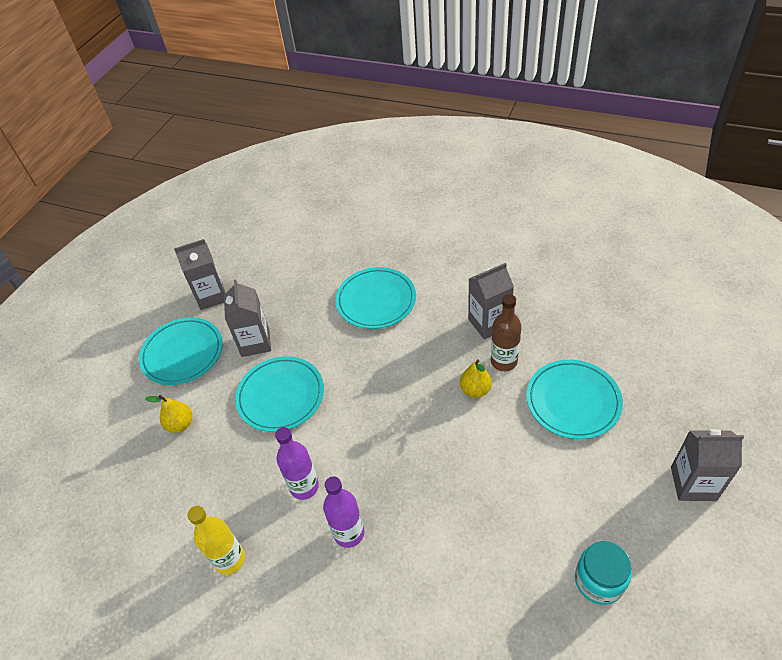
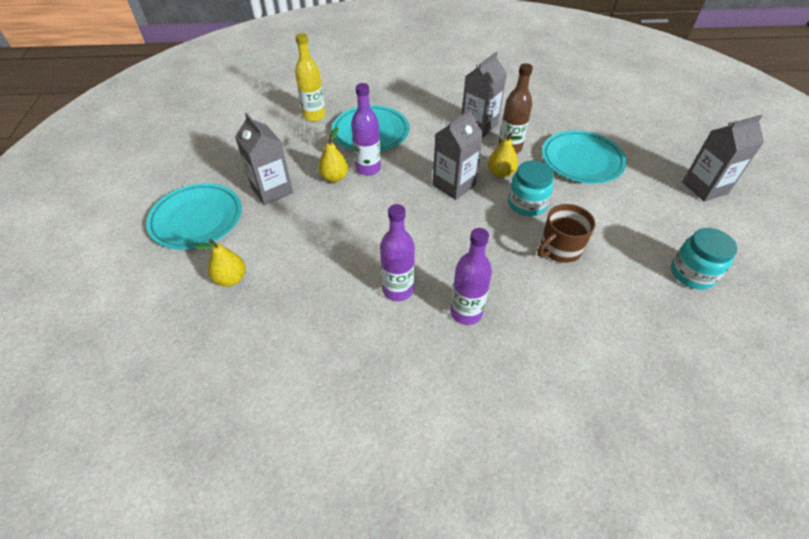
camera: 30 degrees left, 0 degrees up
(211, 296) = (201, 165): grey carton -> grey carton (454, 185)
(230, 559) = (361, 378): yellow bottle -> yellow bottle (314, 116)
(281, 396) = (326, 225): turquoise plate -> none
(315, 345) = (334, 177): none -> yellow pear
(350, 344) = (368, 168): none -> purple bottle
(478, 436) = (527, 204): none -> turquoise jar
(478, 499) = (559, 249): none -> brown mug

